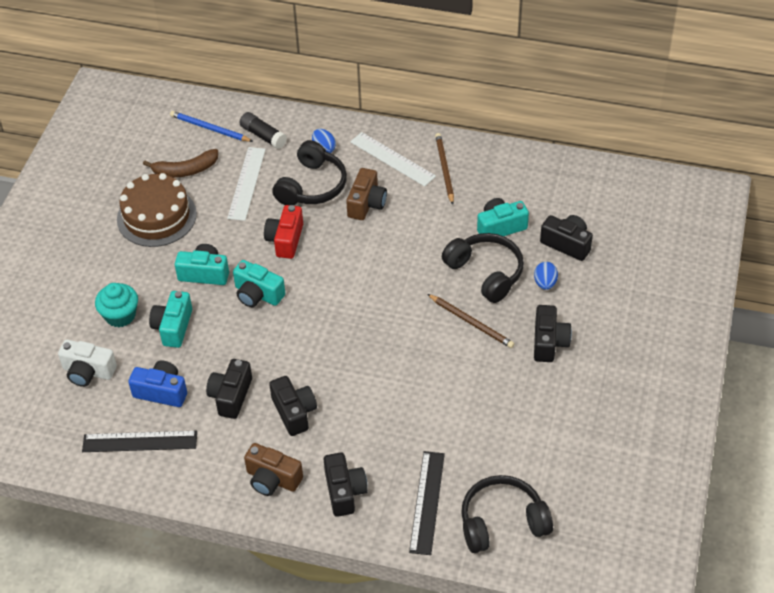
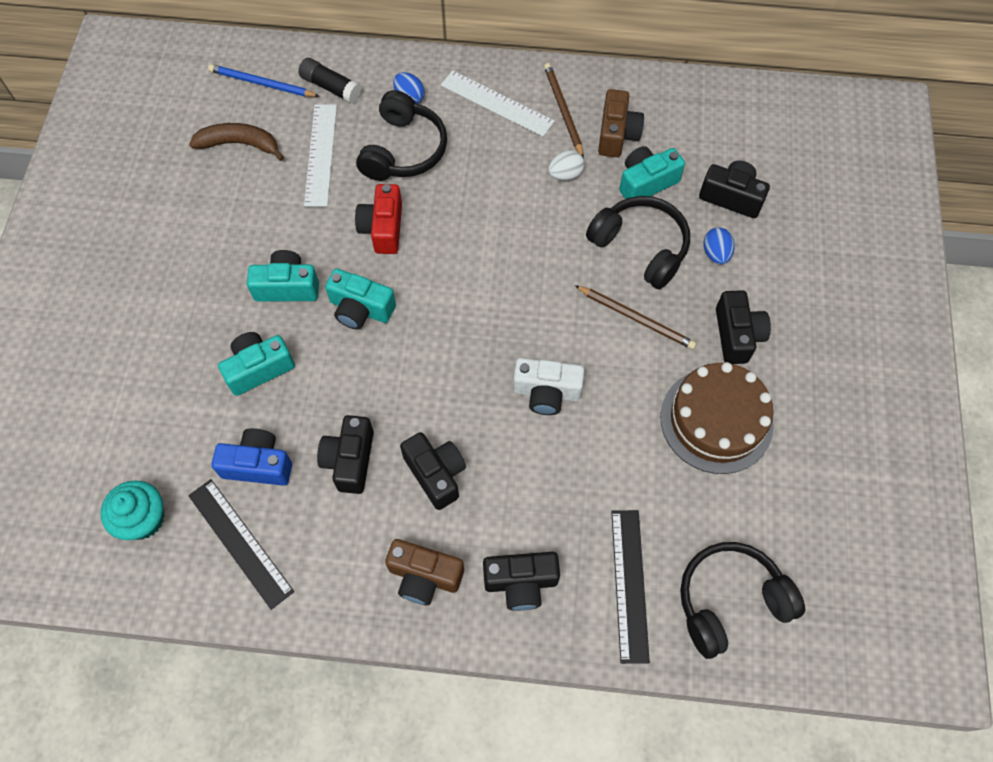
camera: 10 degrees left, 15 degrees up
(88, 372) = (156, 447): white camera -> white camera (546, 392)
(120, 315) = (187, 359): turquoise cupcake -> turquoise cupcake (143, 519)
(140, 441) = (240, 542): black ruler -> black ruler turned 60 degrees clockwise
(156, 216) = (213, 212): brown cake -> brown cake (716, 420)
(173, 327) = (259, 368): turquoise camera -> turquoise camera turned 60 degrees clockwise
(185, 170) = (240, 144): brown banana -> brown banana turned 150 degrees counterclockwise
(344, 491) = (521, 582): black camera -> black camera turned 105 degrees clockwise
(366, 204) = (476, 167): brown camera -> brown camera (617, 134)
(436, 215) = (565, 174): none -> white egg

